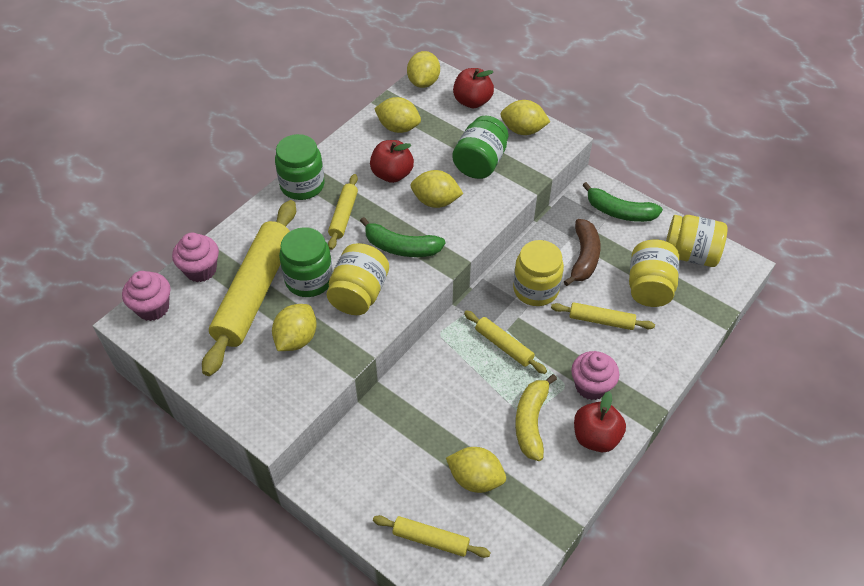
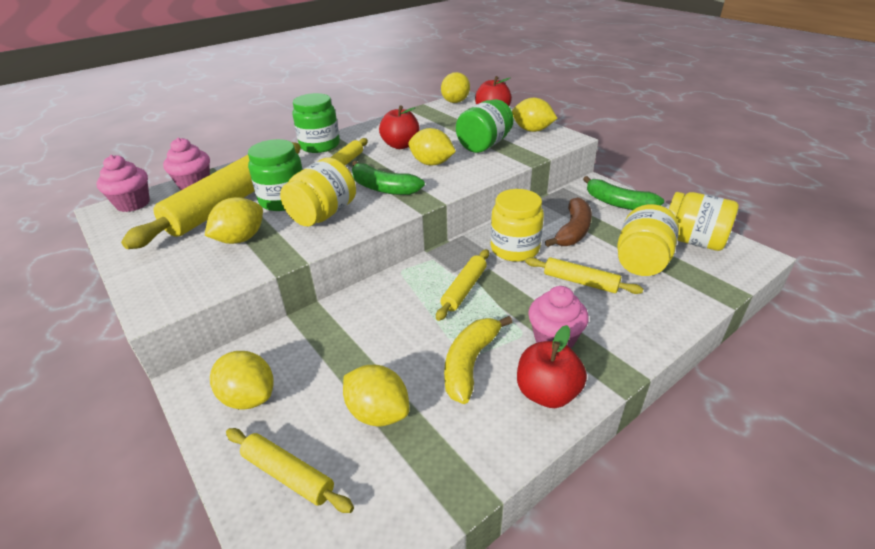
camera: 15 degrees right, 15 degrees down
(398, 128) = (421, 122): yellow lemon -> yellow lemon (249, 397)
(504, 346) = (464, 289): yellow rolling pin -> yellow rolling pin turned 60 degrees clockwise

